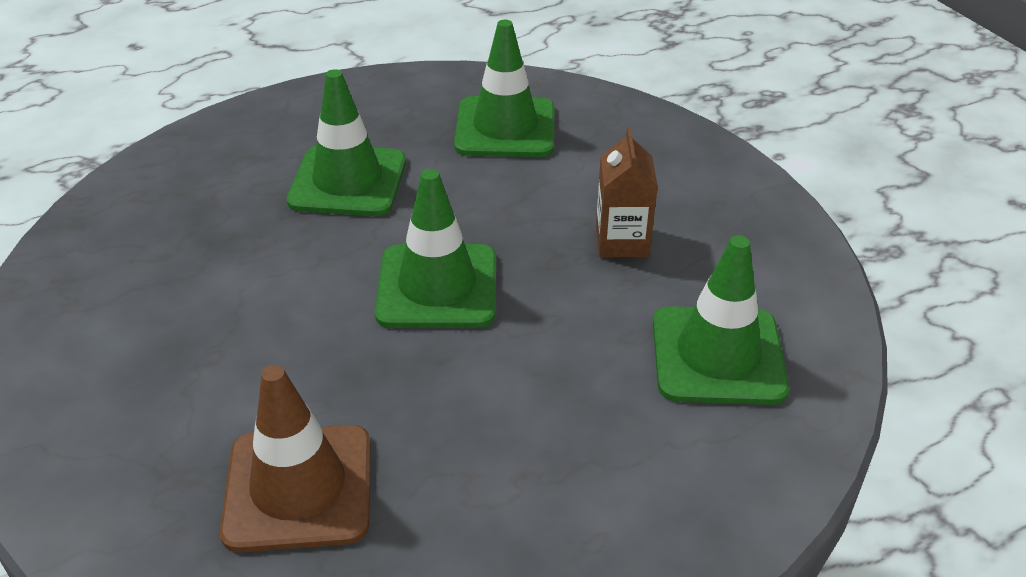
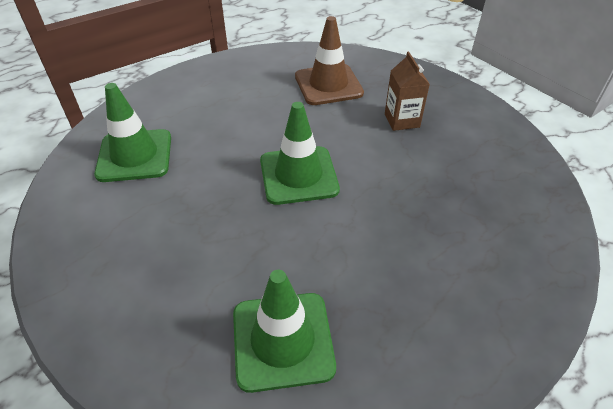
camera: 170 degrees right, 5 degrees up
(348, 181) = (395, 251): green traffic cone -> none
(622, 241) = (180, 223): brown carton -> brown carton (402, 120)

